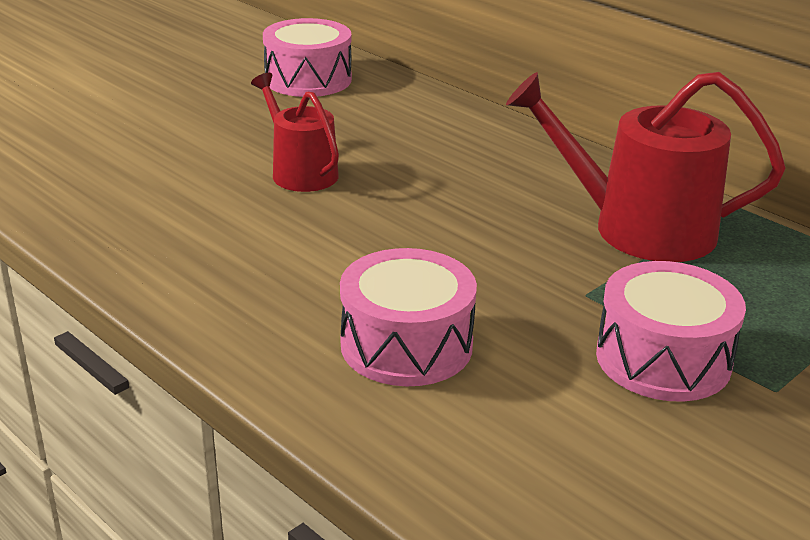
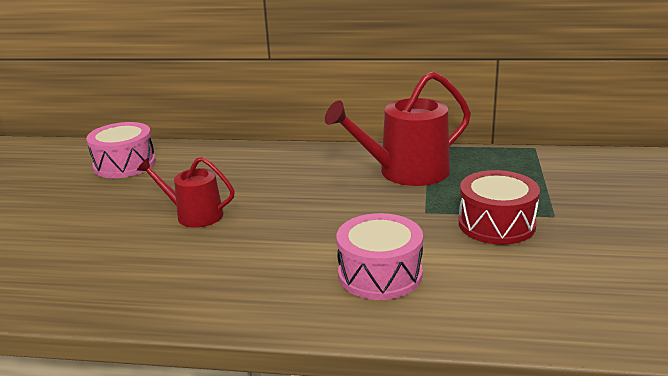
camera: 35 degrees left, 5 degrees down
(663, 359) = (496, 224): pink drum -> red drum

